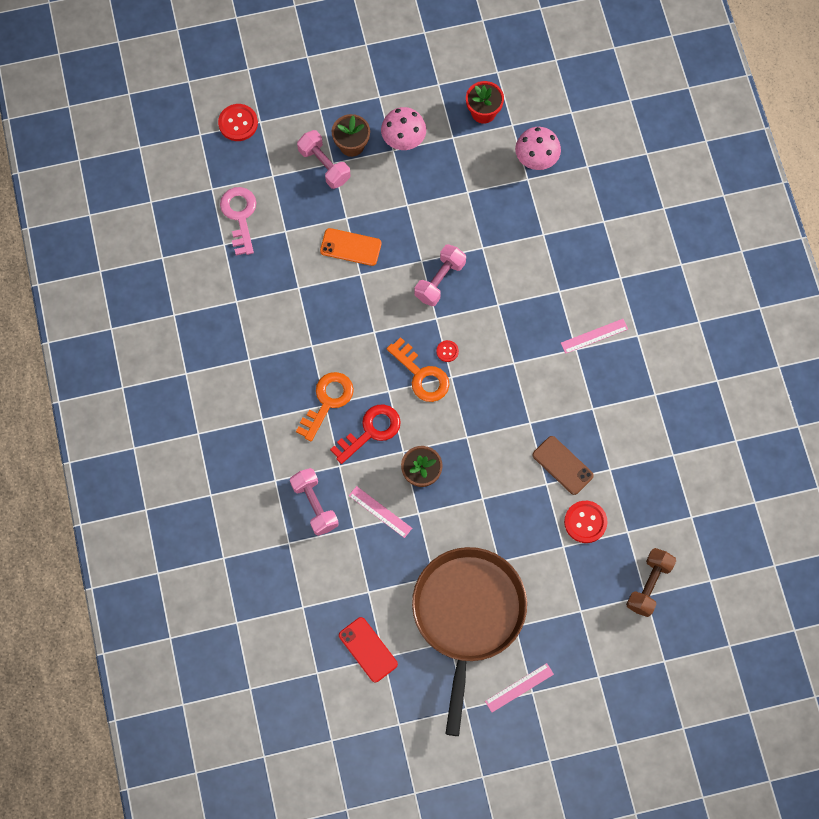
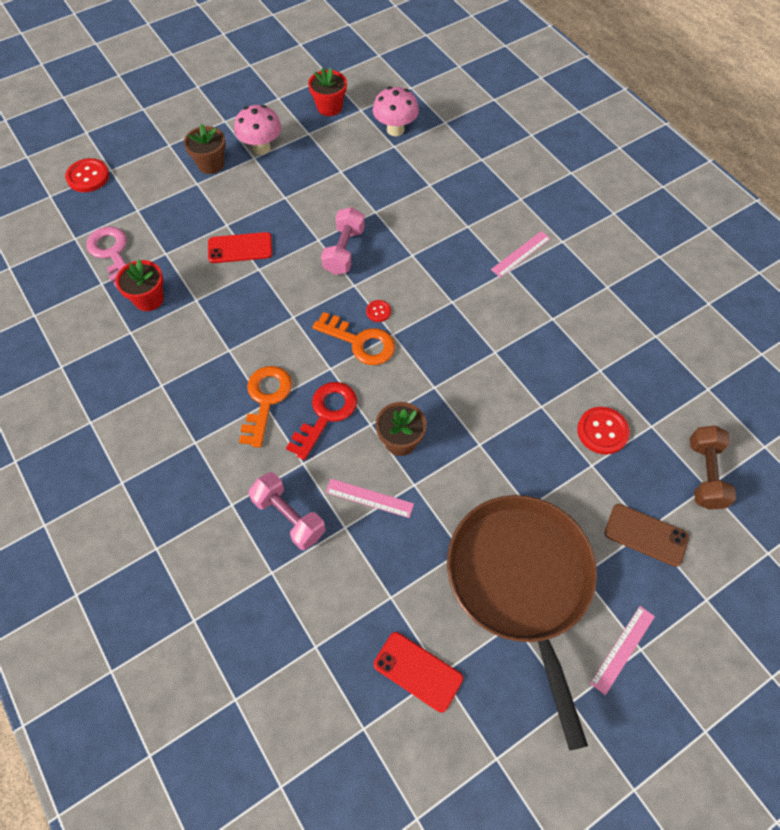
camera: 20 degrees left, 10 degrees down
(259, 273) = (149, 299): none -> red flower pot
(324, 165) = (188, 187): pink dumbbell -> none
(350, 247) = (240, 248): orange phone -> red phone
(562, 465) = (549, 382): brown phone -> brown phone (646, 535)

